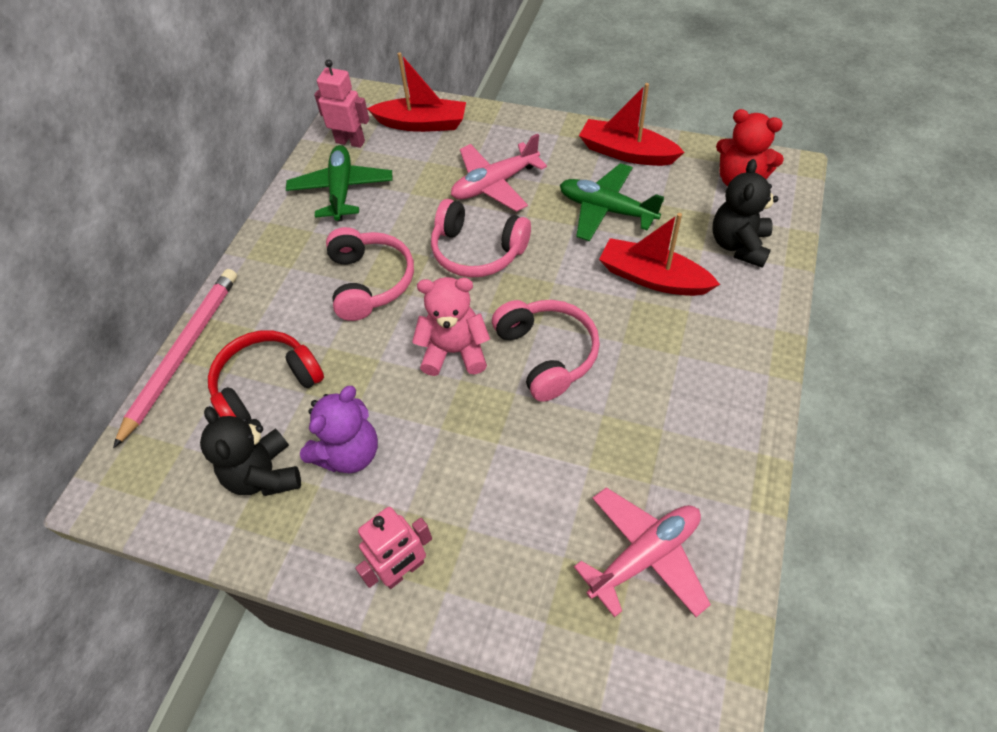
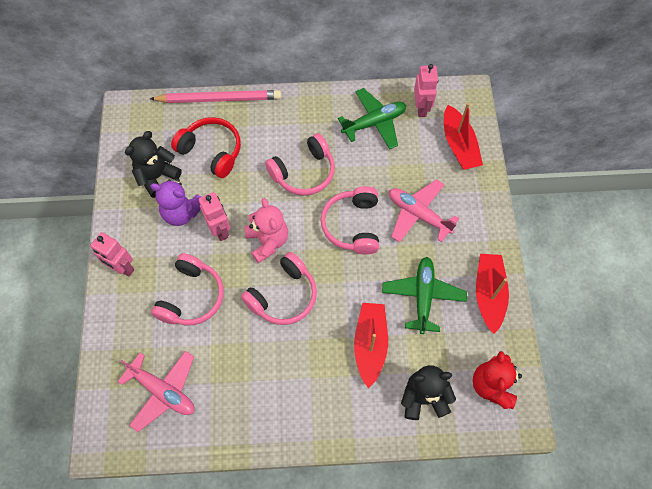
camera: 65 degrees right, 10 degrees up
(406, 407) = (220, 230): none -> pink robot
(500, 474) = (191, 297): none -> pink headphones

